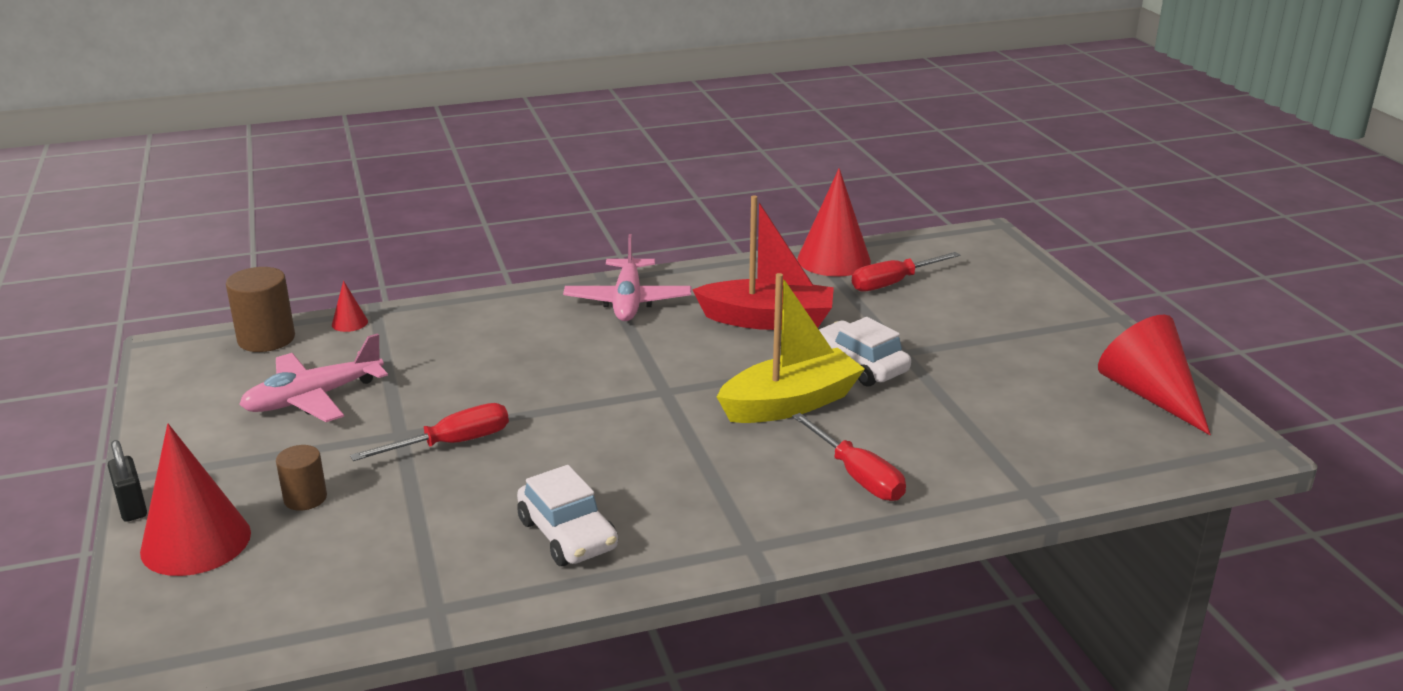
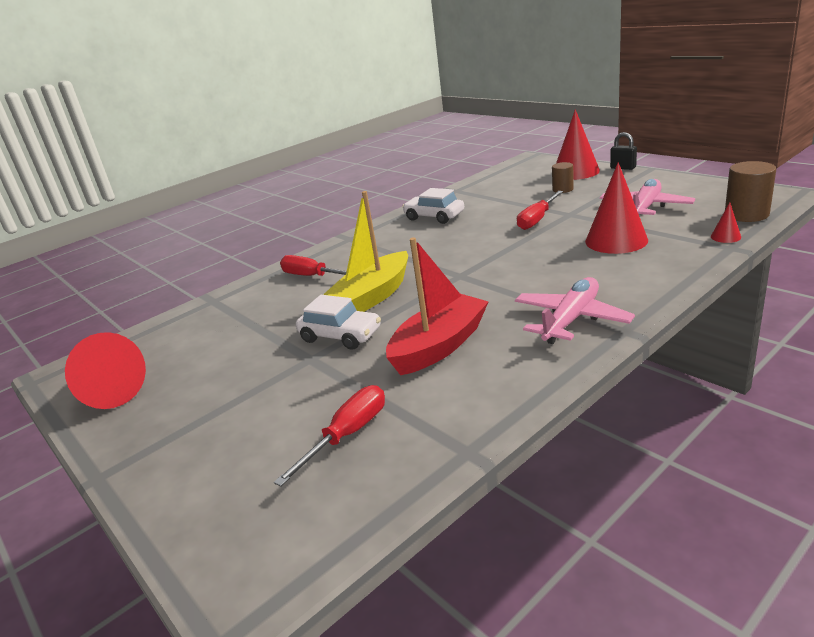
camera: 160 degrees right, 0 degrees up
(628, 301) = (571, 320): pink plane -> pink plane turned 60 degrees clockwise
(767, 320) = (439, 346): red boat -> red boat turned 150 degrees clockwise
(834, 260) = (431, 446): red cone -> red cone (616, 240)

